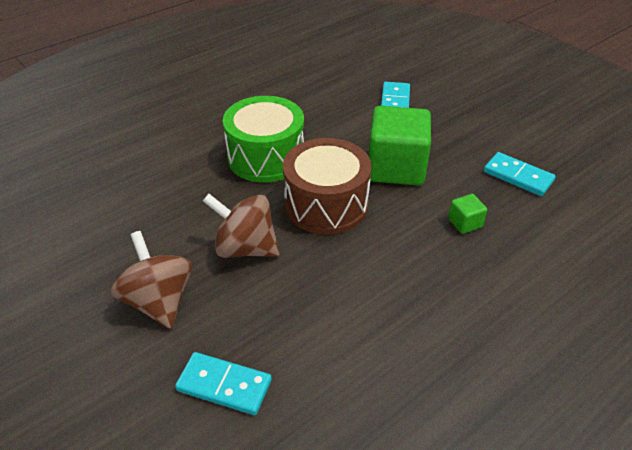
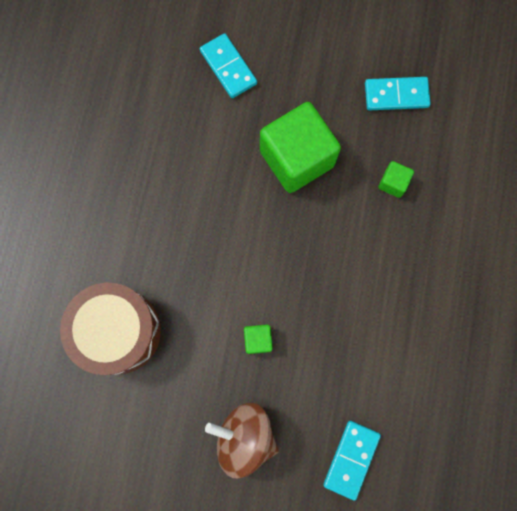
camera: 40 degrees left, 35 degrees up
(224, 385) = (351, 459): turquoise domino -> turquoise domino turned 45 degrees counterclockwise
(245, 248) = (258, 340): brown spinning top -> green cube
(266, 157) = (181, 230): green drum -> none
(326, 204) = (277, 246): brown drum -> brown drum (118, 331)

